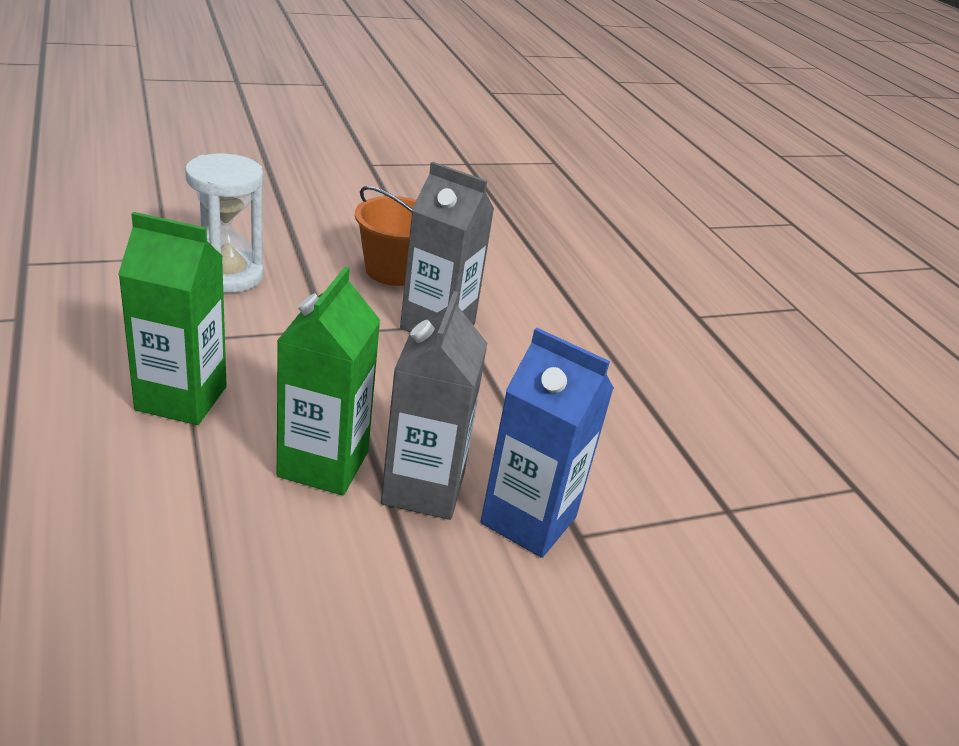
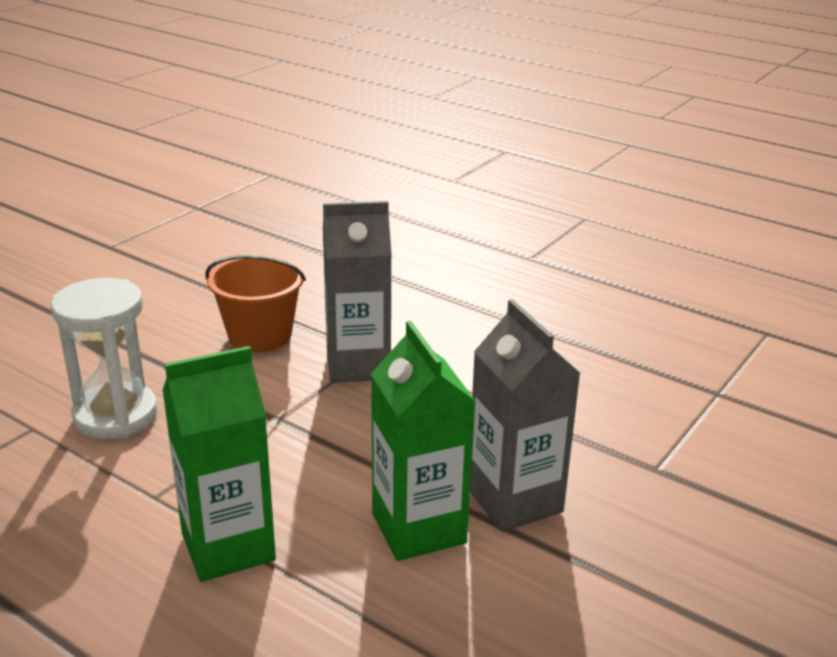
camera: 30 degrees left, 5 degrees down
(528, 520) = (612, 478): blue carton -> none

